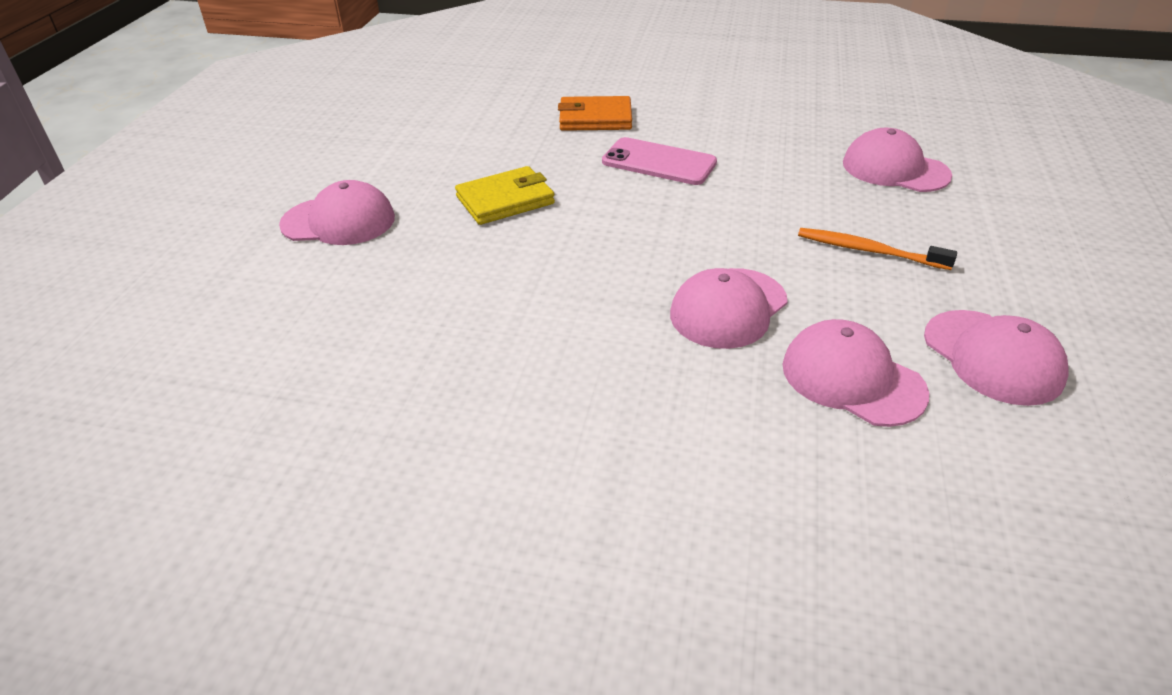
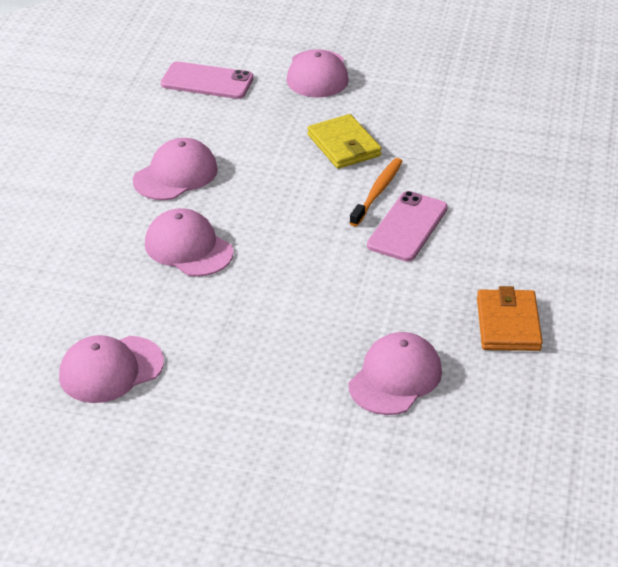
camera: 90 degrees right, 0 degrees up
(322, 315) = (207, 81): none -> pink phone
(595, 118) = (495, 192): orange wallet -> orange wallet (508, 324)
(852, 379) = (103, 295): pink cap -> pink cap (175, 175)
(869, 251) = (254, 333): orange toothbrush -> orange toothbrush (377, 192)

